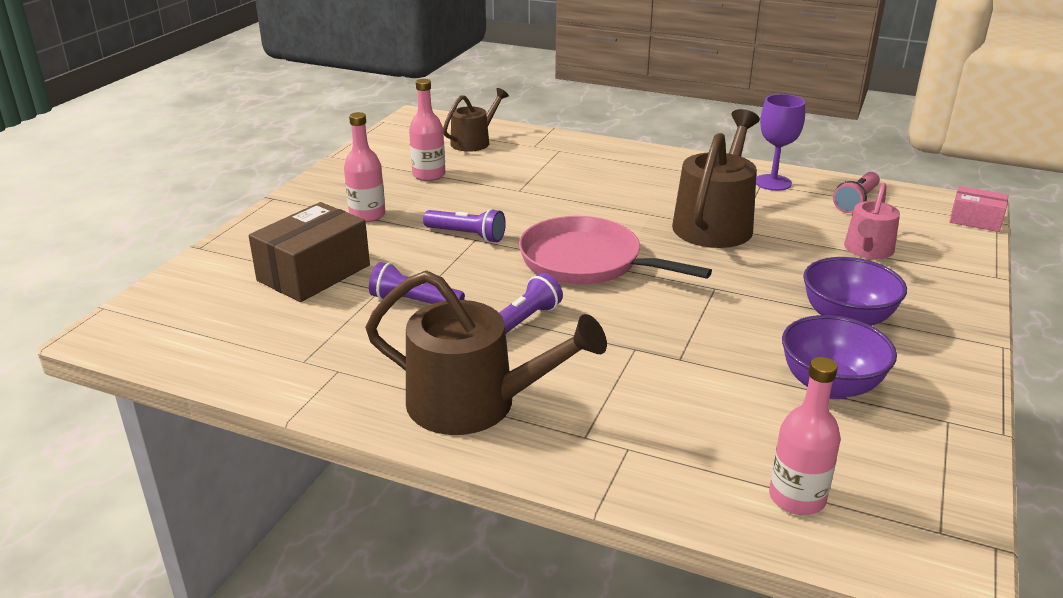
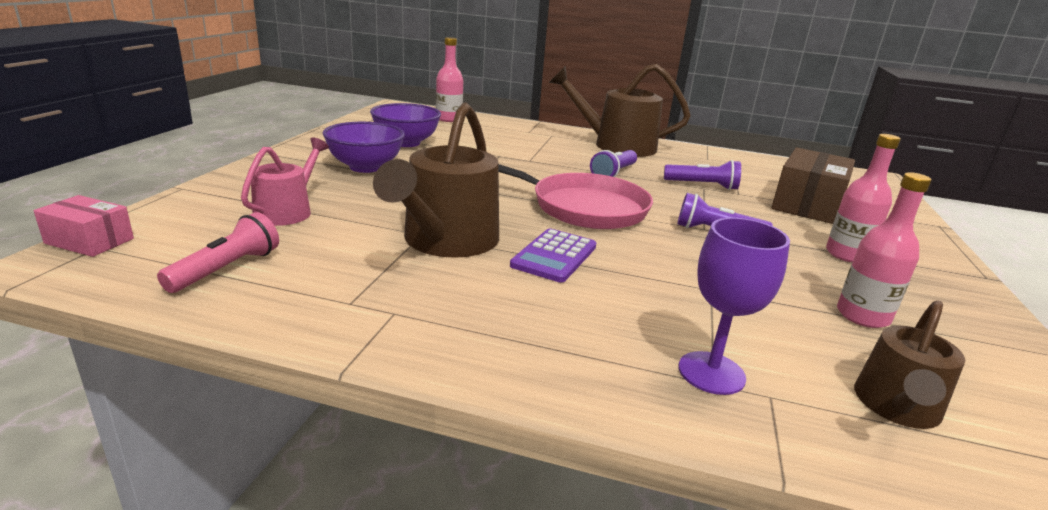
camera: 170 degrees right, 5 degrees down
(627, 212) = (554, 256): none -> purple calculator
(773, 182) = (329, 304): purple goblet -> purple goblet (711, 373)

